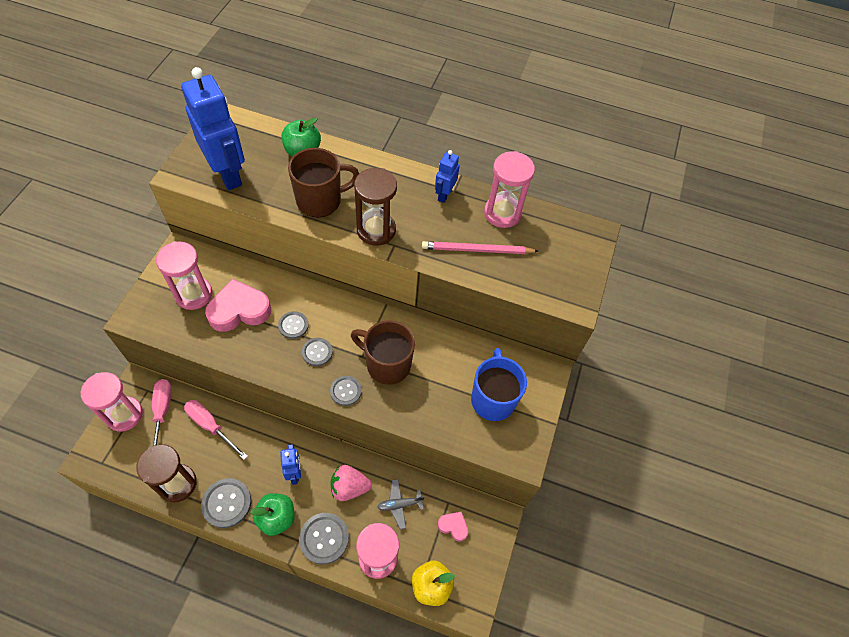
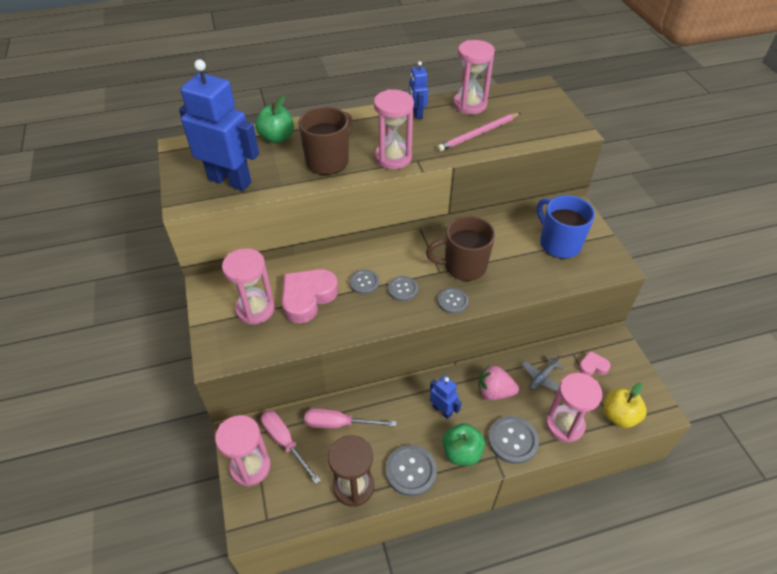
camera: 30 degrees left, 10 degrees down
(349, 487) = (494, 392): pink strawberry -> pink strawberry turned 45 degrees clockwise
(376, 230) = (393, 158): brown hourglass -> pink hourglass

